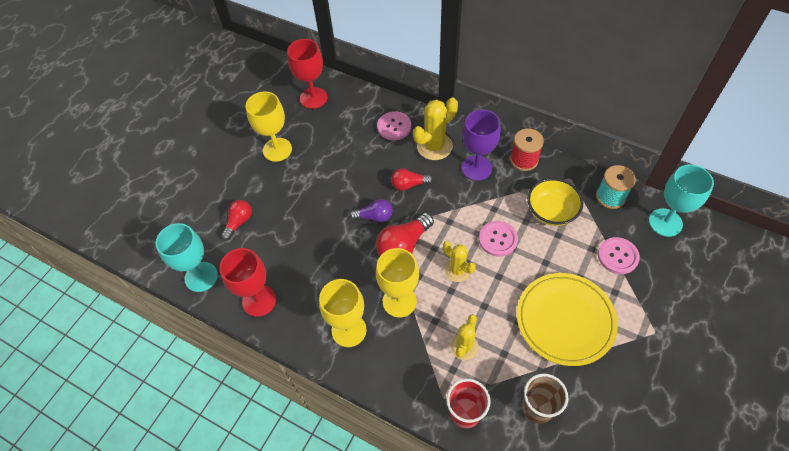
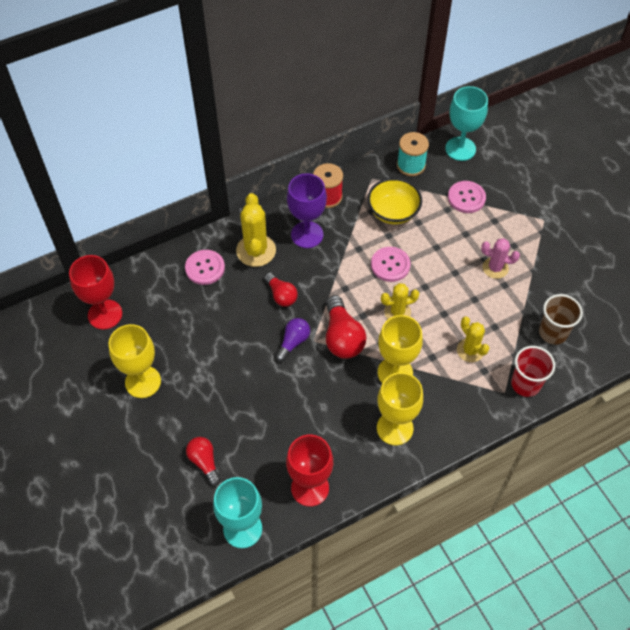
camera: 60 degrees left, 0 degrees up
(409, 184) = (281, 295): red light bulb -> red light bulb turned 60 degrees counterclockwise
(565, 320) = (495, 268): yellow plate -> pink cactus

